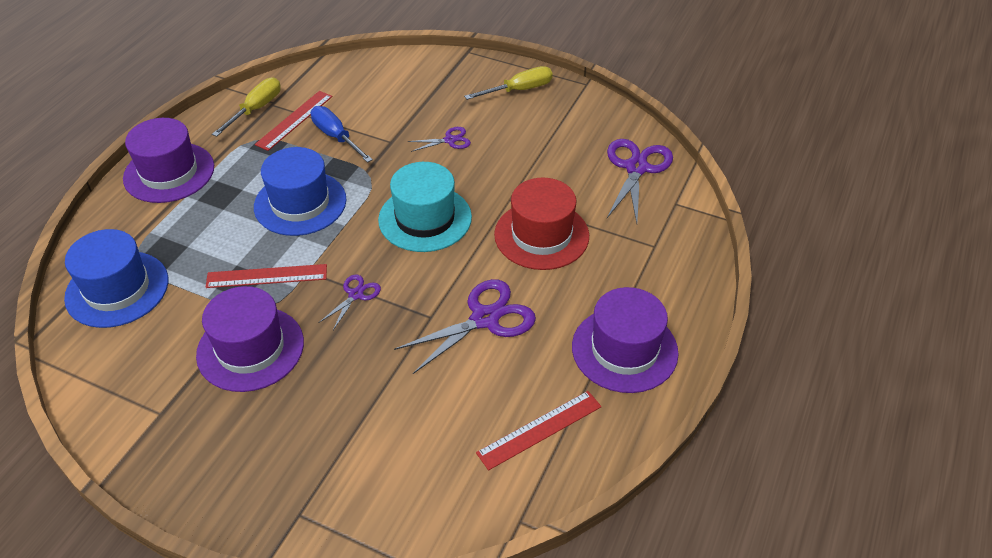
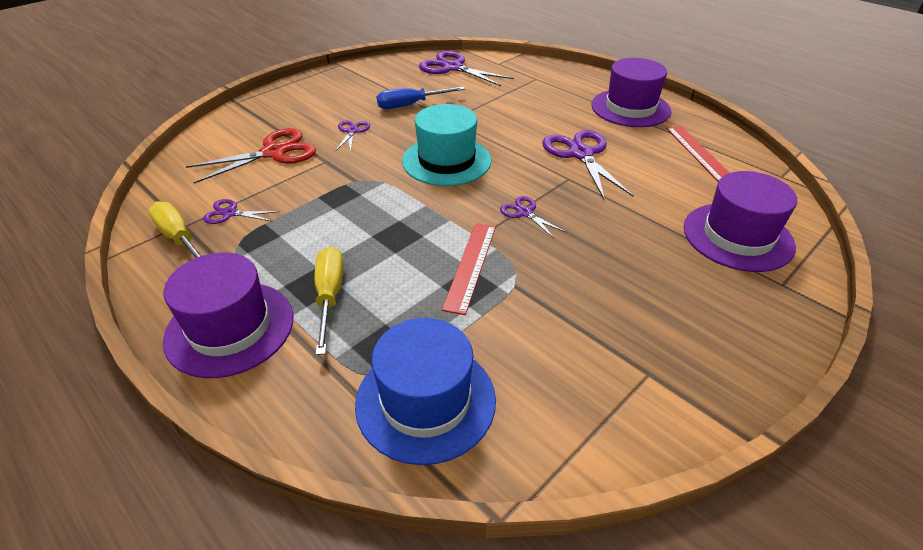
camera: 70 degrees left, 5 degrees down
(250, 348) = (571, 290): purple hat -> purple hat (737, 236)
(294, 120) = (230, 213): red ruler -> purple scissors
(300, 203) = (372, 228): blue hat -> none
(336, 137) = (287, 190): blue screwdriver -> blue screwdriver (410, 105)
(390, 108) = (274, 153): none -> red scissors
(519, 90) = (317, 90): yellow screwdriver -> yellow screwdriver (329, 296)
(541, 235) = (500, 114): red hat -> none

